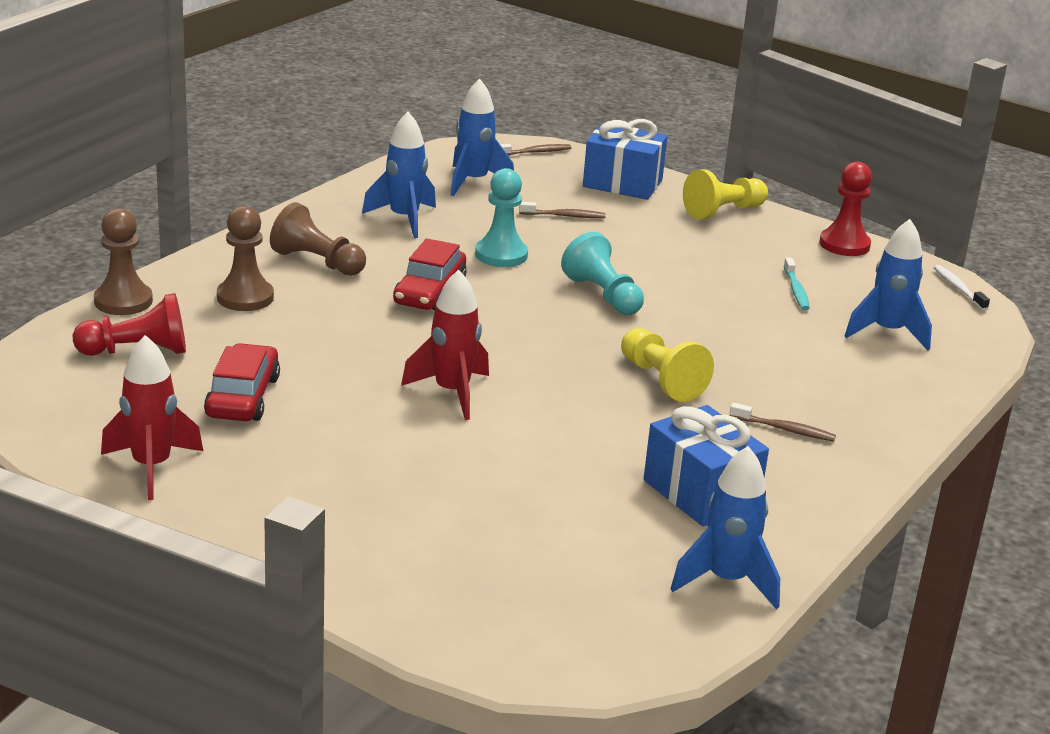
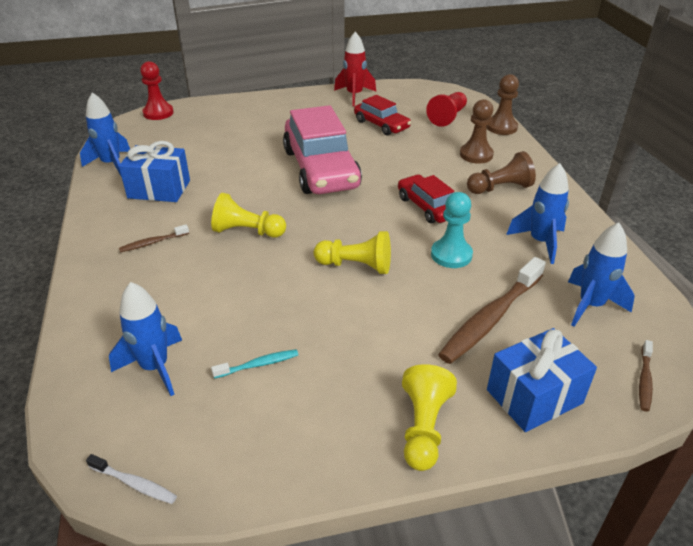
camera: 135 degrees right, 10 degrees up
(452, 392) = (321, 169): red rocket -> pink car
(564, 216) = (490, 318): brown toothbrush -> brown toothbrush, size x2.14
(603, 295) = (356, 266): turquoise pawn -> yellow pawn
(796, 290) = (258, 364): turquoise toothbrush -> turquoise toothbrush turned 120 degrees clockwise
(844, 244) = (285, 468): red pawn -> red pawn (158, 113)

